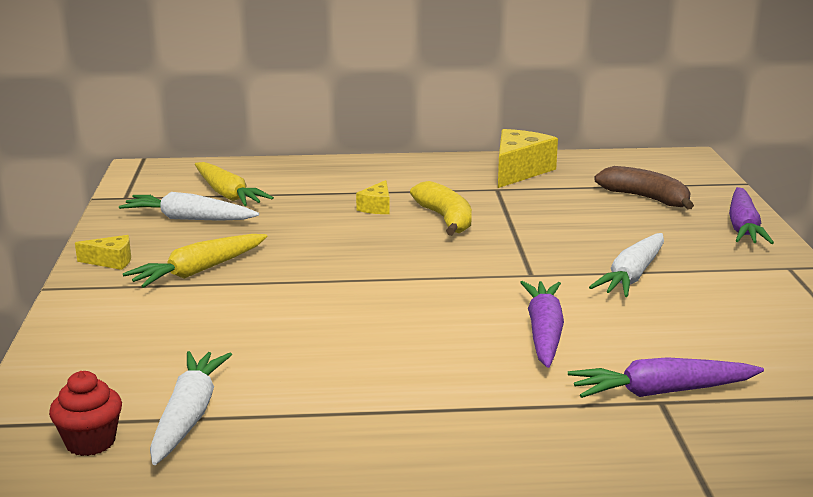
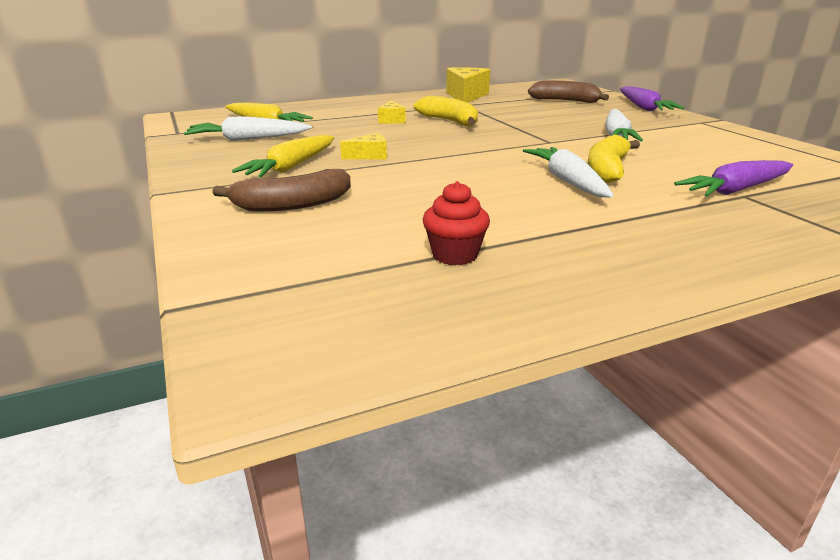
camera: 20 degrees left, 5 degrees up
(90, 442) = (320, 300): red cupcake -> red cupcake (455, 255)
(111, 261) = (204, 170): yellow cheese -> yellow cheese (369, 156)
(156, 326) = (292, 205): none -> brown banana
(188, 416) = (396, 263): white carrot -> white carrot (567, 181)
(544, 333) = (607, 170): purple carrot -> yellow banana

